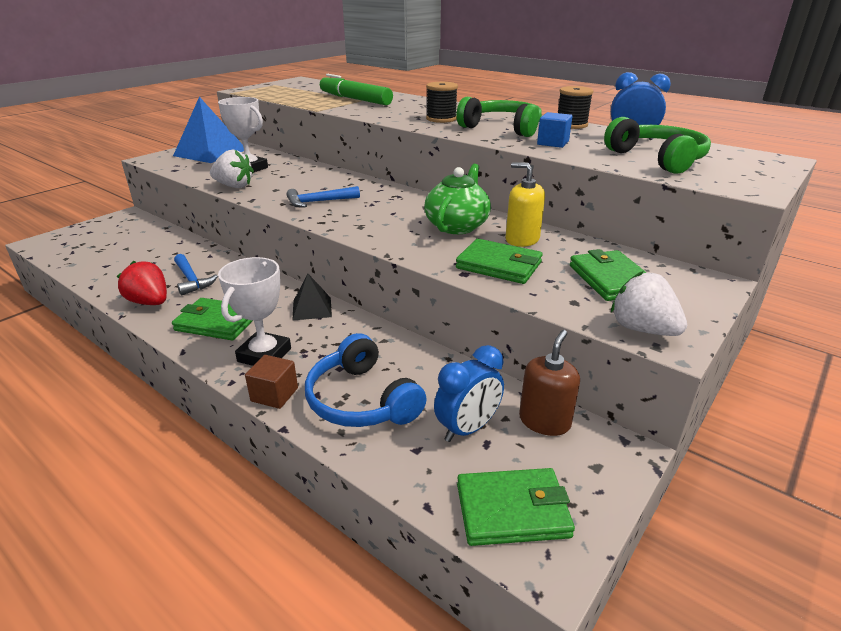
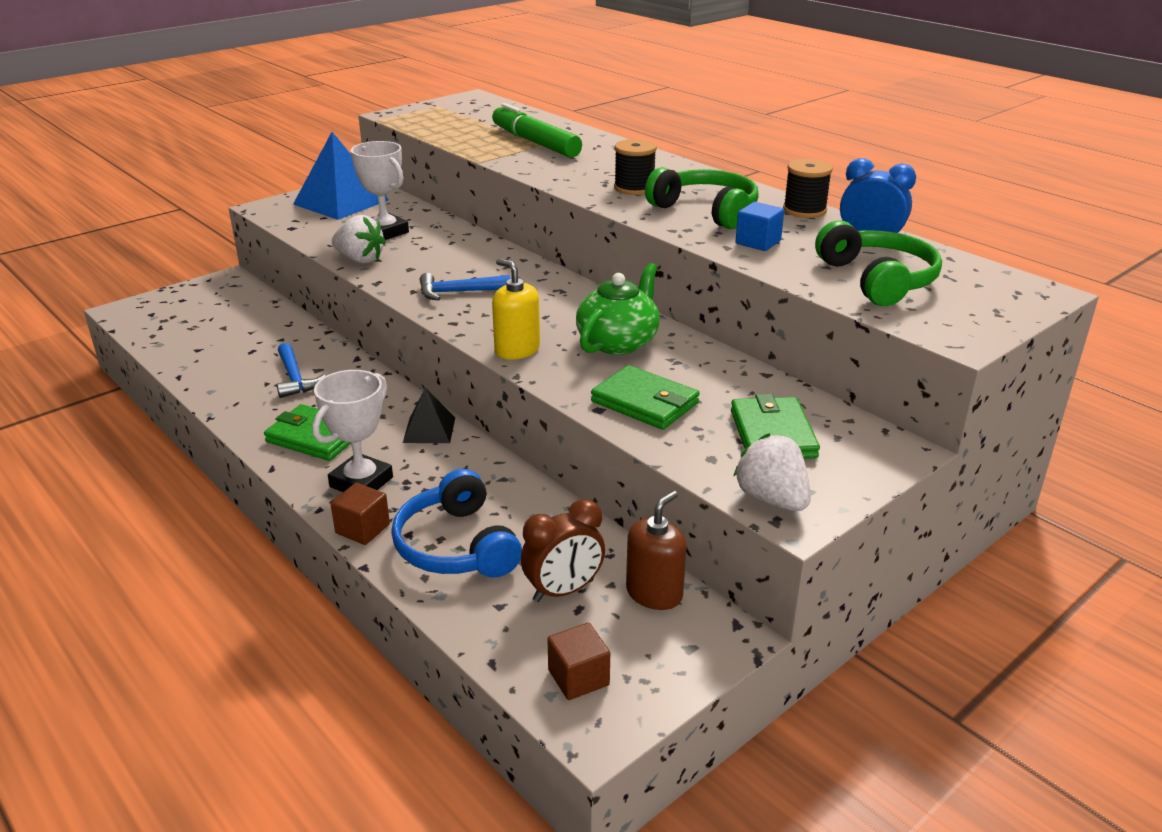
camera: 10 degrees right, 0 degrees up
(150, 302) = (243, 403): red strawberry -> none
(467, 429) = (563, 591): blue clock -> brown clock
(512, 510) = (578, 677): green wallet -> brown cube
(522, 239) = (691, 369): yellow soap dispenser -> yellow soap dispenser (517, 350)

